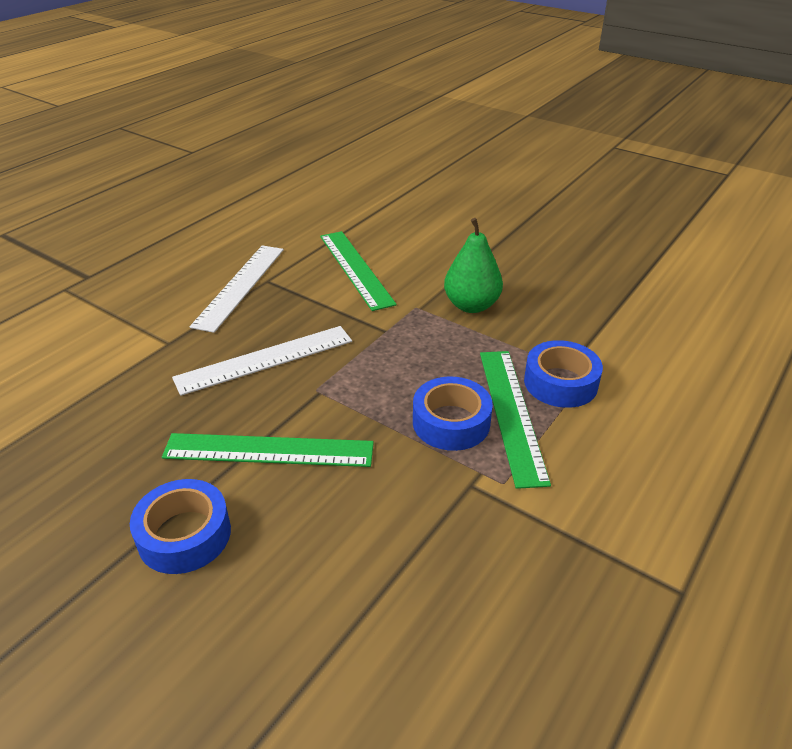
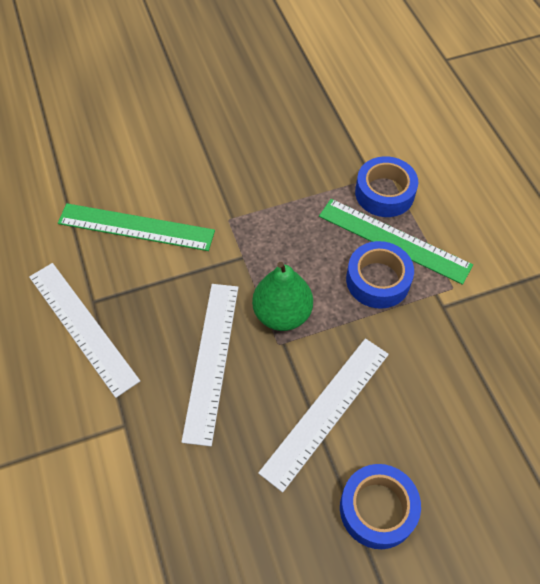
camera: 55 degrees left, 20 degrees up
(269, 450) = (326, 411): green ruler -> white ruler
(471, 305) = (257, 184): green pear -> green pear (282, 314)

